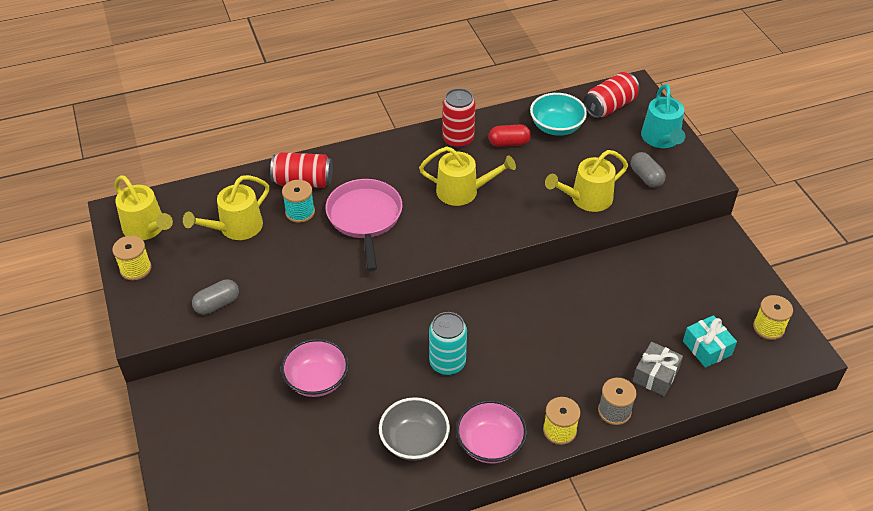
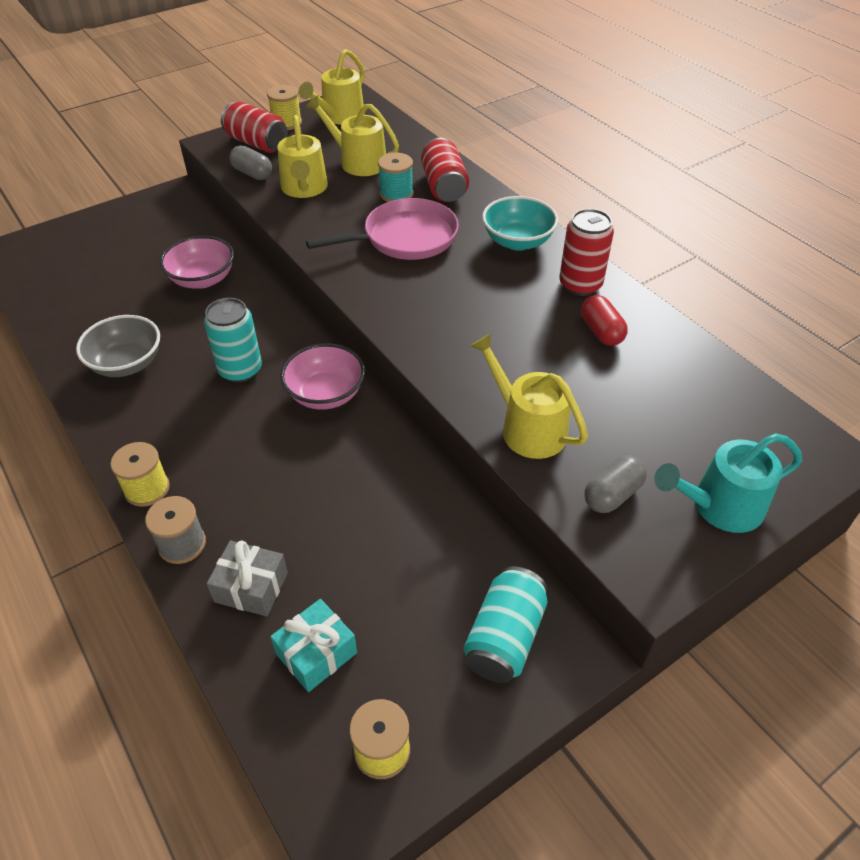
camera: 75 degrees right, 0 degrees up
(462, 191) = (484, 304): yellow watering can -> yellow watering can (304, 188)
(490, 444) = (124, 426): pink bowl -> pink bowl (326, 394)
(556, 127) = (666, 374): turquoise bowl -> turquoise bowl (517, 241)
(610, 106) = (756, 429): red can -> red can (257, 143)
(706, 262) = (504, 637): none -> turquoise can

